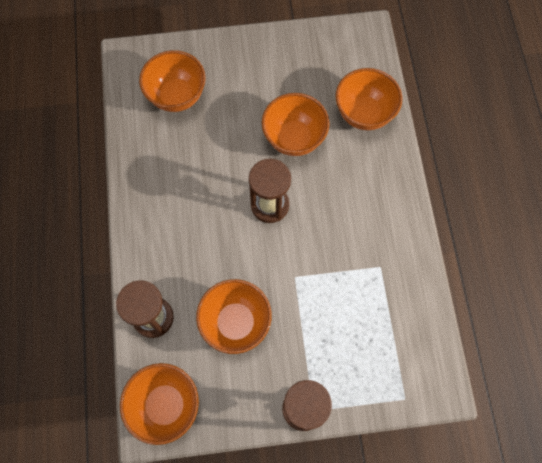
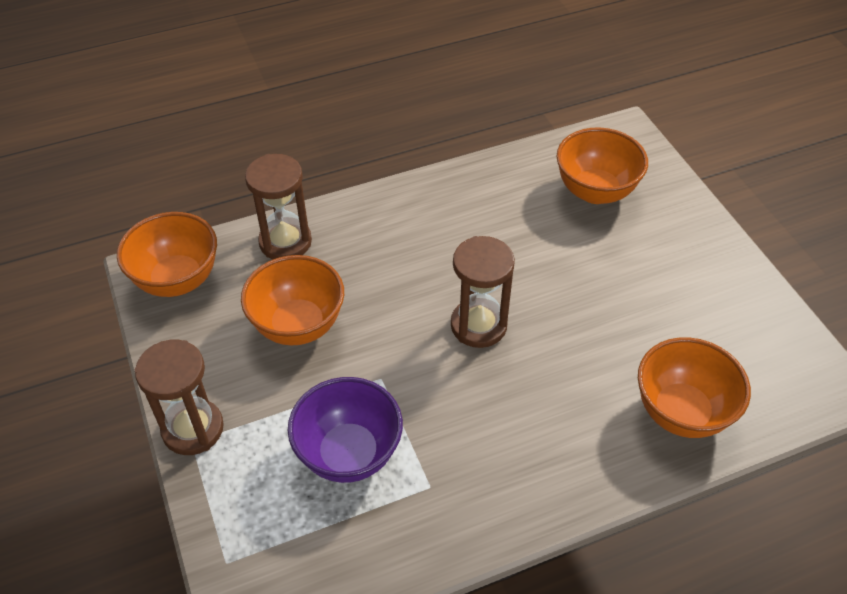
camera: 75 degrees right, 20 degrees down
(294, 138) = (595, 331): orange bowl -> none
(346, 309) = (349, 454): none -> purple bowl

